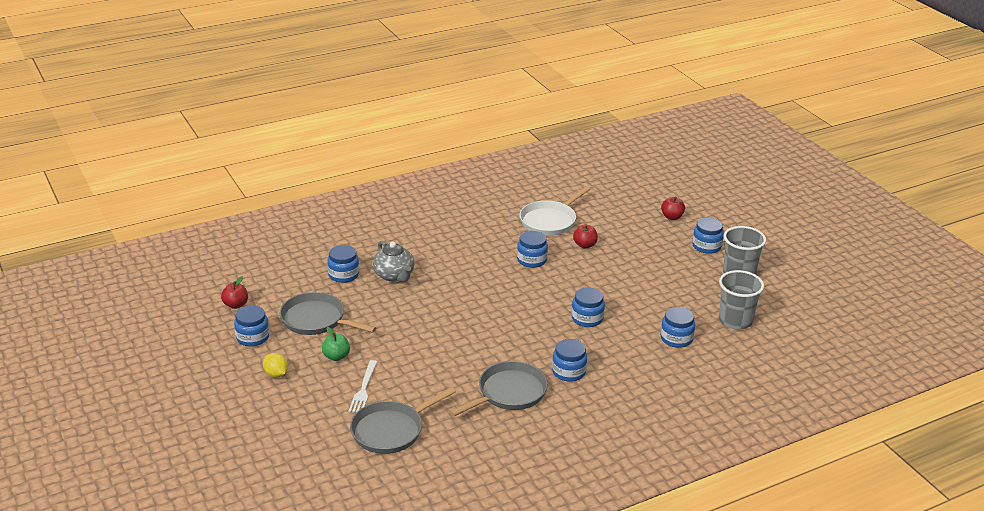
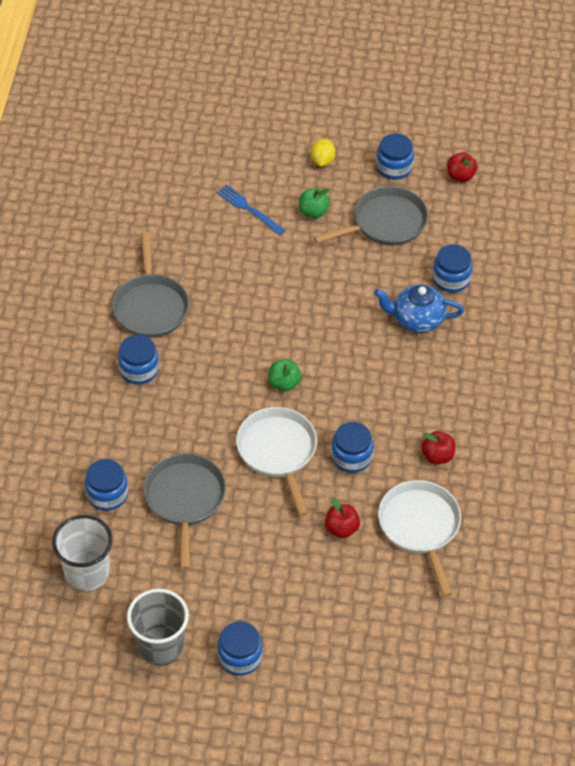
camera: 125 degrees right, 20 degrees up
(276, 374) = (322, 161): yellow lemon -> yellow lemon turned 75 degrees counterclockwise
(363, 389) = (248, 209): white fork -> blue fork
(391, 430) = (176, 201): grey pan -> grey pan (185, 500)
(394, 275) = (417, 319): grey teapot -> blue teapot
(507, 306) = (284, 383): none -> green apple
(561, 287) = (278, 452): none -> white pan
(587, 318) = (206, 439): blue jar -> none
(672, 217) = (331, 668): red apple -> red apple (437, 456)
(735, 320) = (87, 572): grey cup -> white cup

